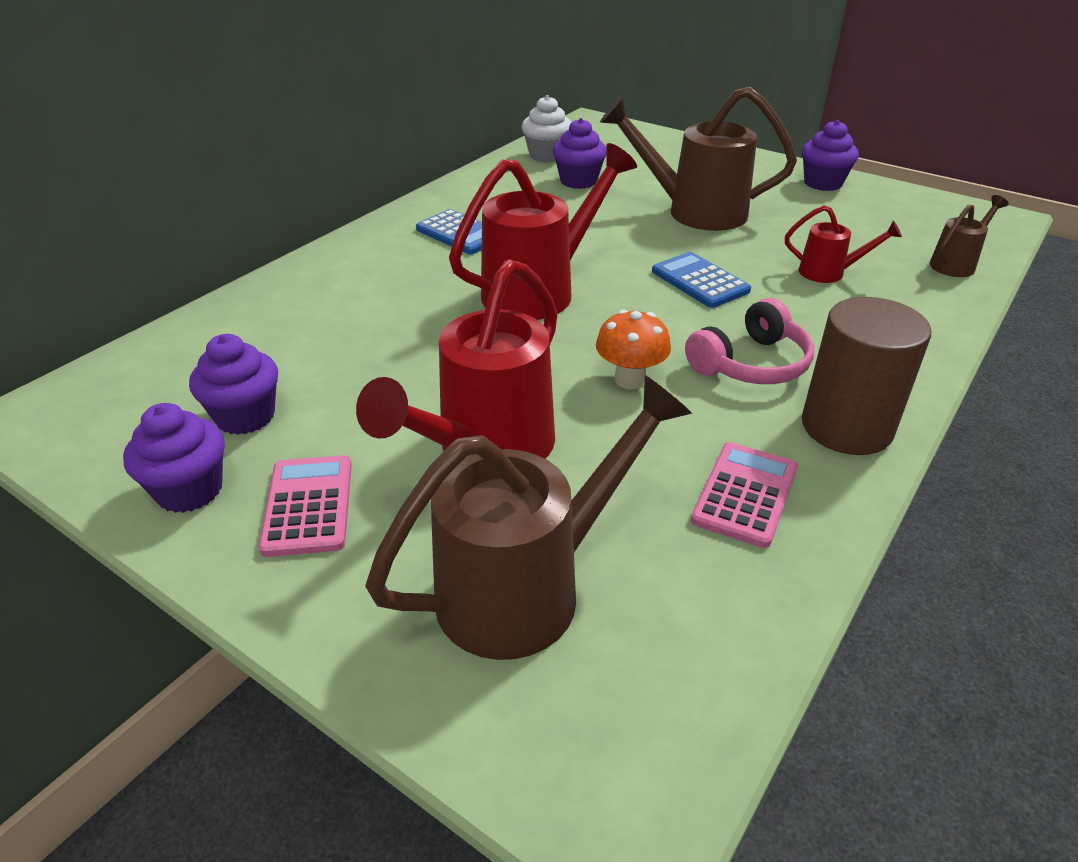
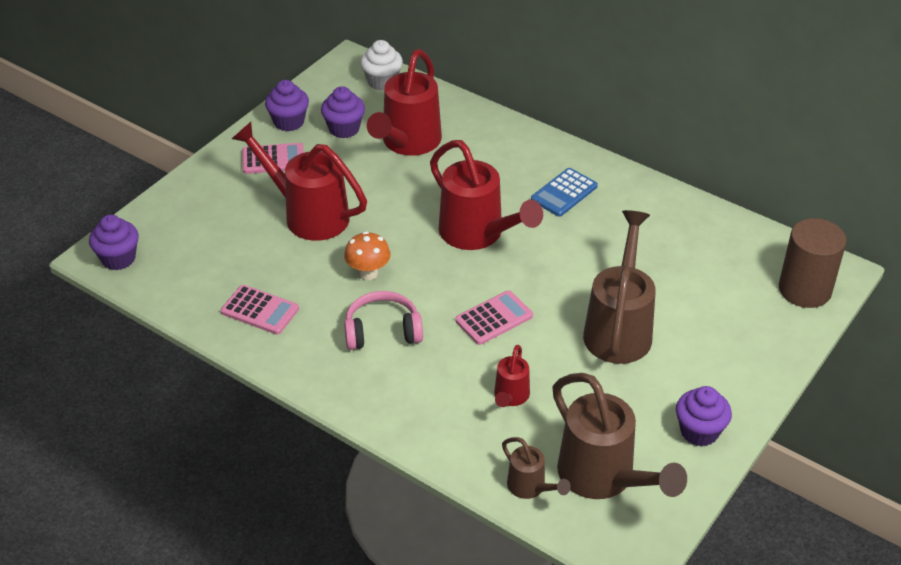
camera: 90 degrees right, 5 degrees up
(314, 348) = (408, 143): none -> red watering can
(527, 588) = (210, 230): brown watering can -> brown watering can (603, 478)
(546, 156) = (732, 239): white cupcake -> white cupcake (382, 81)
(578, 181) = (675, 259): purple cupcake -> purple cupcake (118, 258)
(700, 281) = (494, 318): blue calculator -> pink calculator
(751, 364) = (382, 331): pink headphones -> pink headphones turned 120 degrees clockwise
(846, 427) = (313, 364): brown cylinder -> brown cylinder (804, 289)

